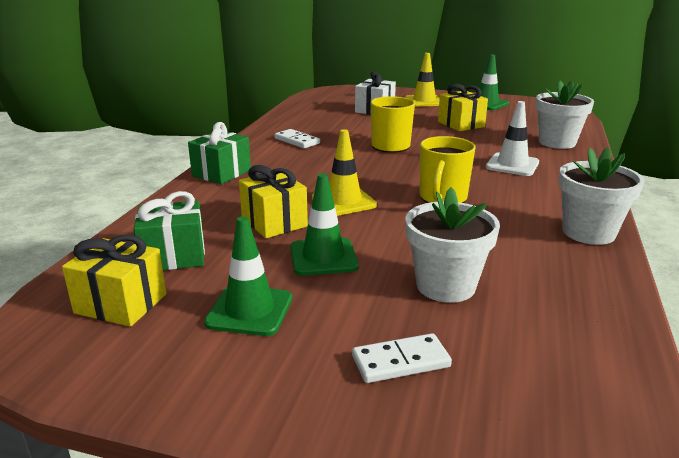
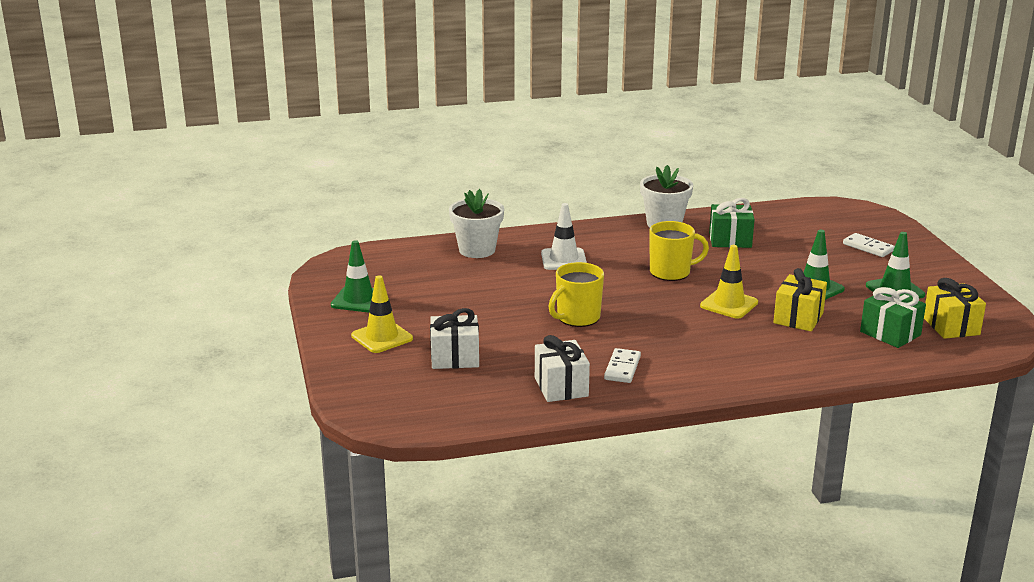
camera: 120 degrees left, 0 degrees up
(221, 173) = (752, 374): green gift -> green gift (730, 240)
(300, 123) = (561, 387): none -> white gift
(445, 286) = (790, 250): white flower pot -> none
(461, 124) = (463, 299): yellow gift -> none

